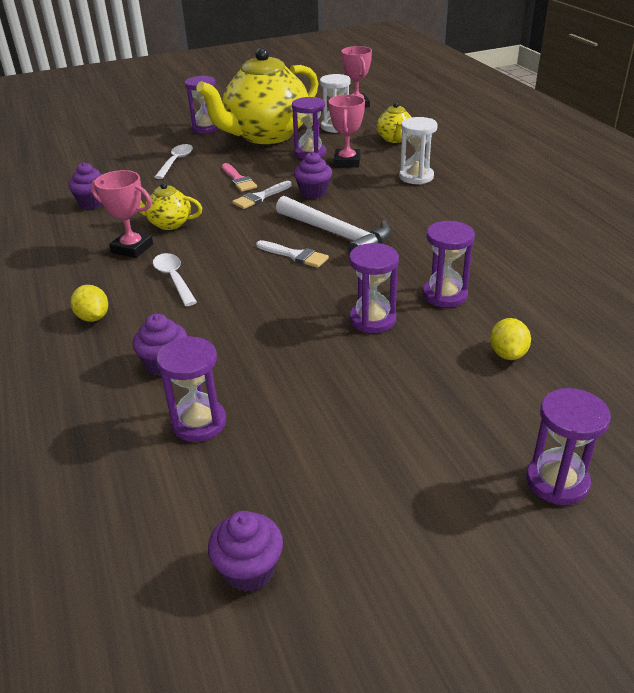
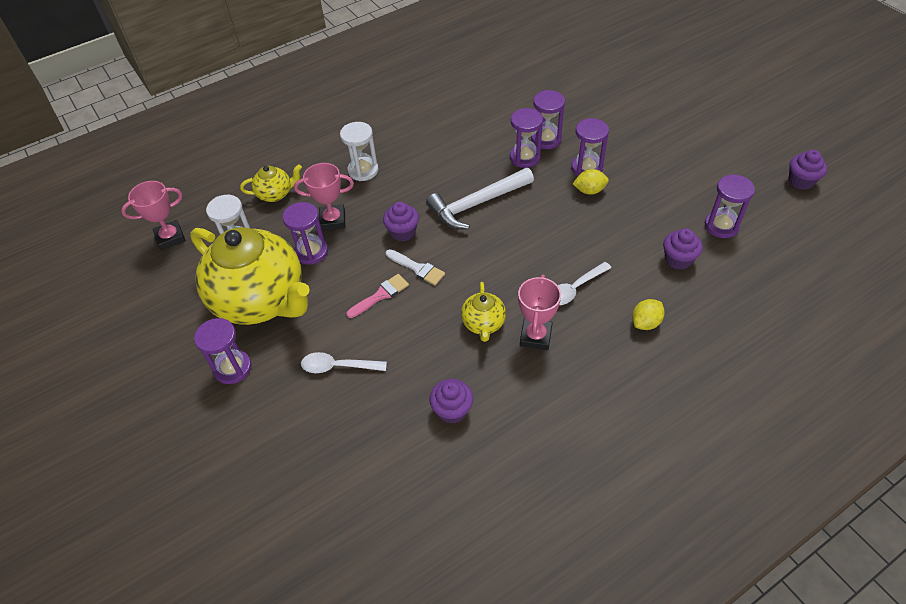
camera: 100 degrees left, 15 degrees up
(295, 255) = (516, 222): white brush -> none
(336, 234) = (477, 204): white hammer -> white hammer turned 150 degrees counterclockwise
(507, 354) = (599, 111): yellow lemon -> yellow lemon (589, 190)
(557, 481) = (689, 93): purple hourglass -> purple hourglass (524, 157)

